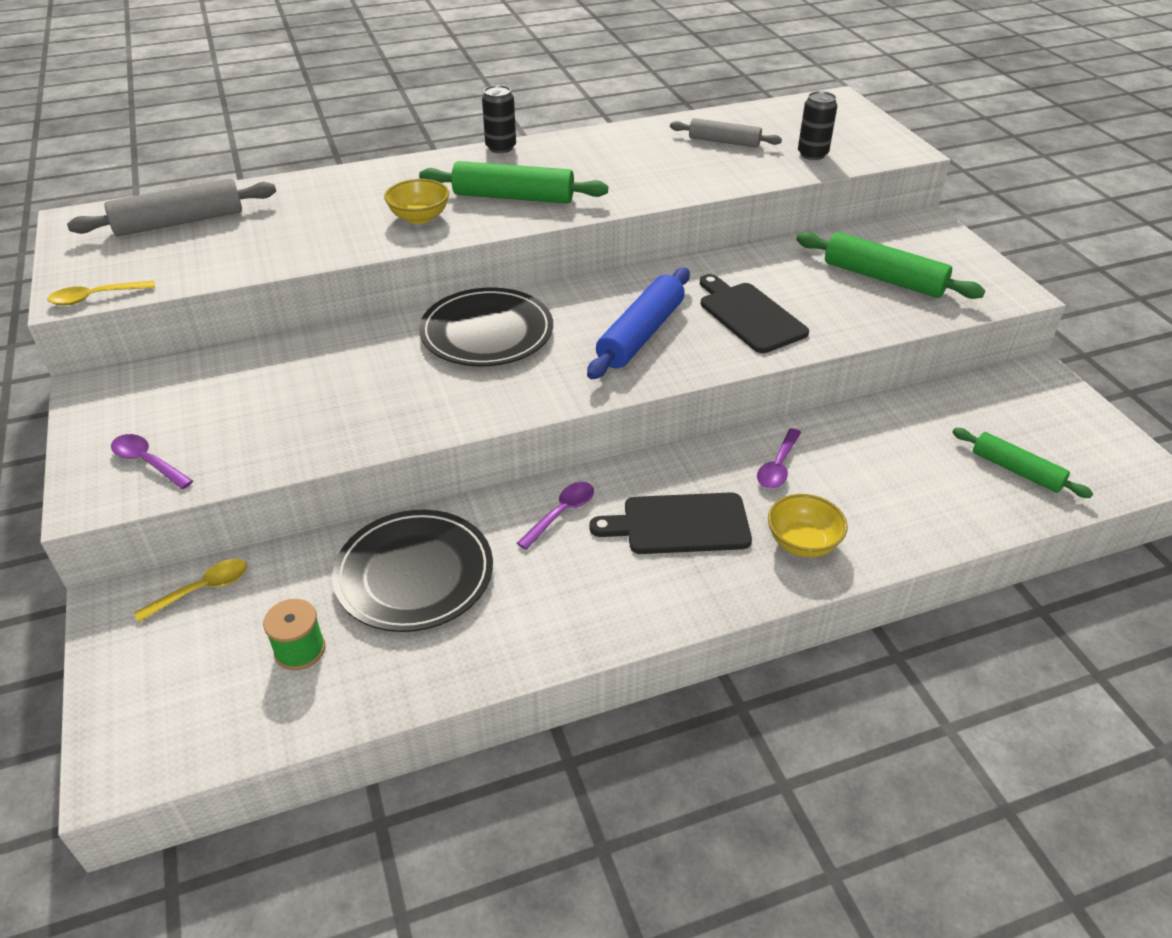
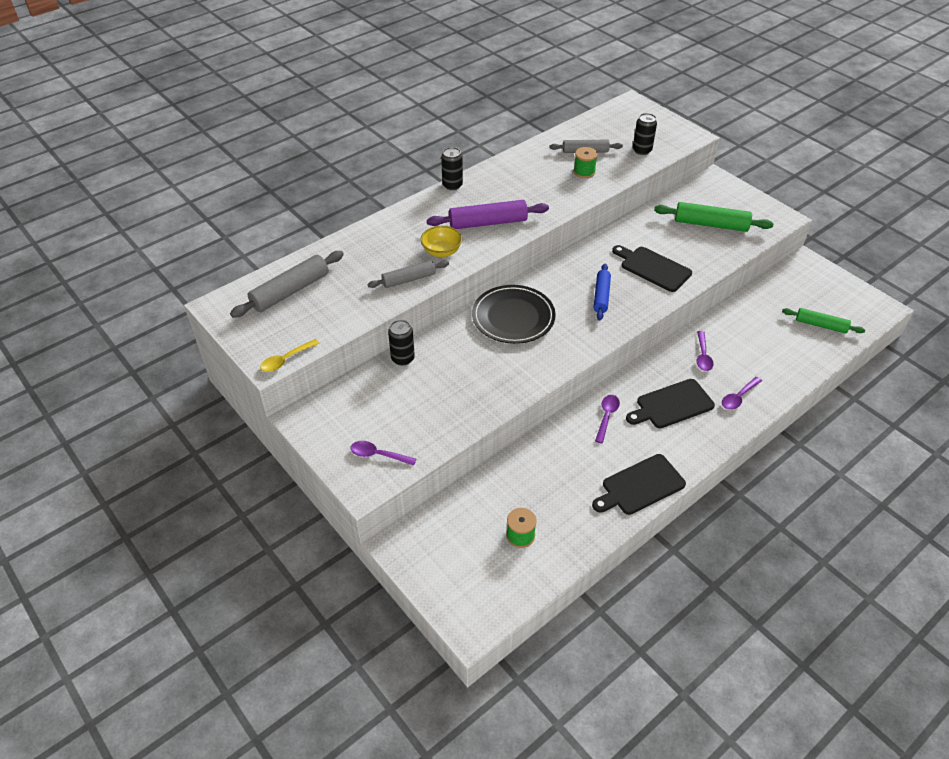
camera: 20 degrees left, 5 degrees up
(202, 590) = (440, 520): yellow spoon -> none
(289, 348) = (402, 358): none -> black can
(345, 240) = (409, 279): none -> grey rolling pin
(414, 574) = (551, 475): black plate -> none
(513, 197) = (488, 222): green rolling pin -> purple rolling pin
(545, 632) = (640, 486): none -> black cutting board
(641, 334) = (601, 296): blue rolling pin -> blue rolling pin, size x0.65
(703, 164) = (584, 172): none -> green spool
(802, 542) = (738, 397): yellow bowl -> purple spoon

